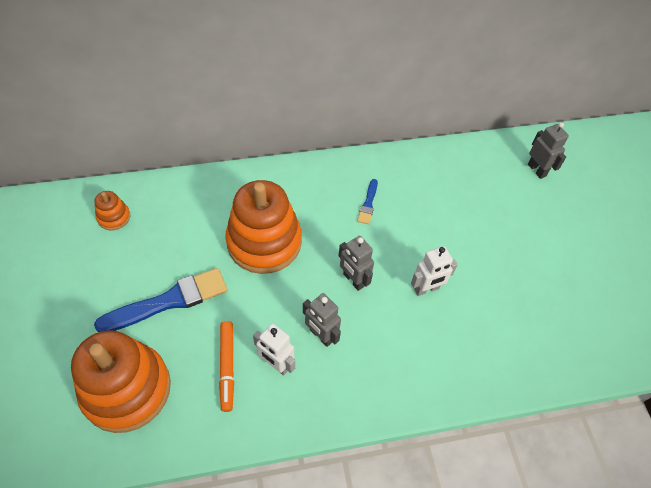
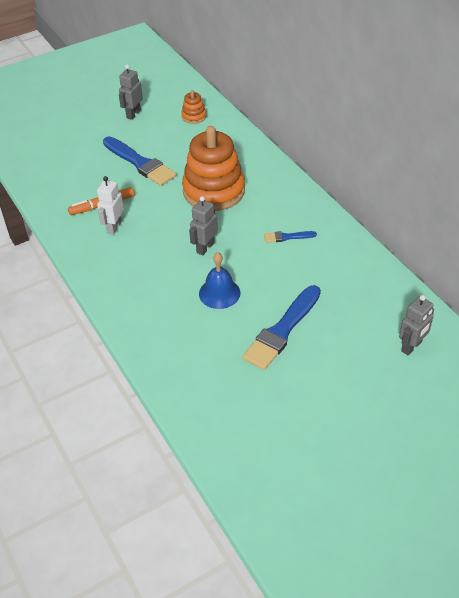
camera: 75 degrees right, 10 degrees down
(127, 389) = (69, 168): orange stacking toy -> none
(321, 335) = (147, 243): grey robot -> grey robot (133, 114)
(426, 289) = (219, 293): white robot -> blue bell
(493, 254) = (282, 330): none -> blue brush

